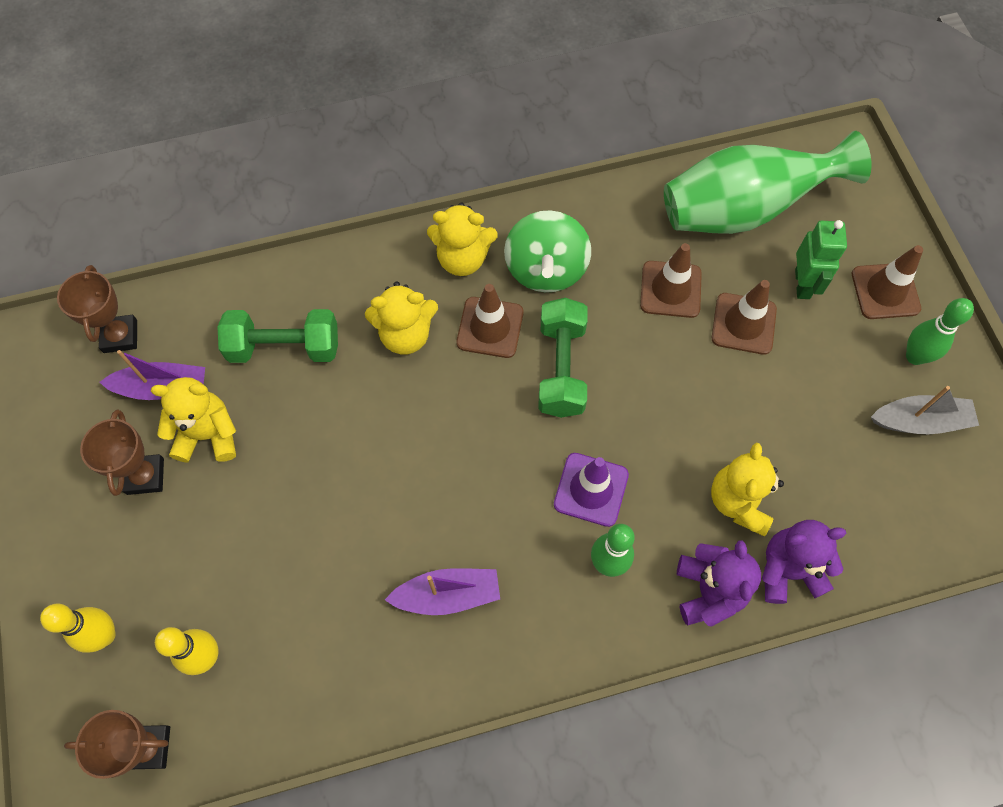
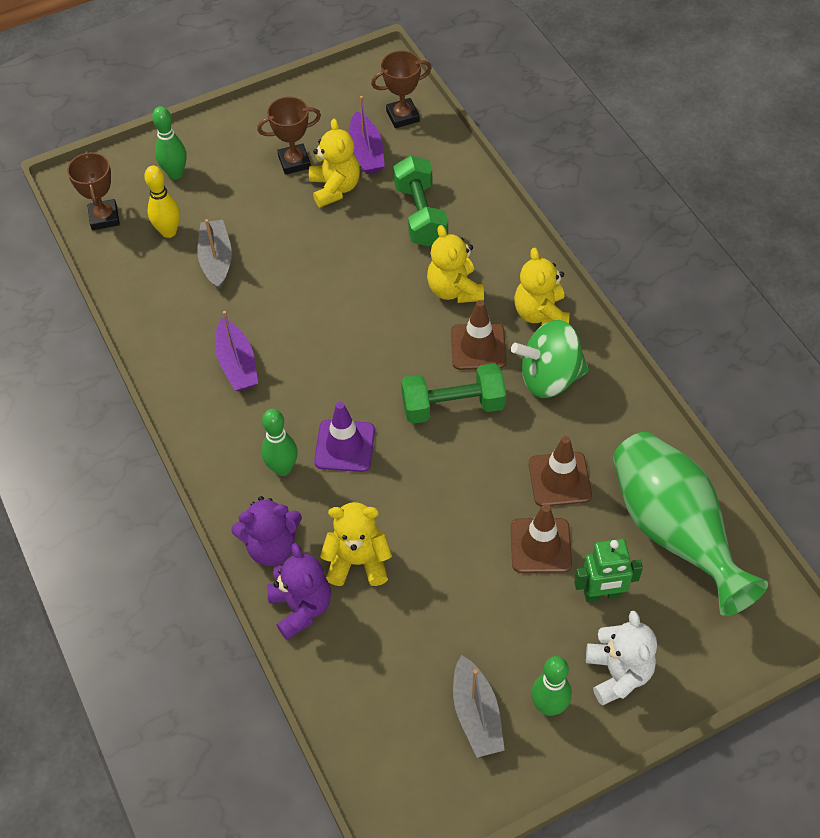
camera: 80 degrees right, 10 degrees down
(105, 635) = (175, 174): yellow bowling pin -> green bowling pin
(275, 599) = (216, 260): none -> grey boat
(885, 291) = (618, 673): brown traffic cone -> white teddy bear

